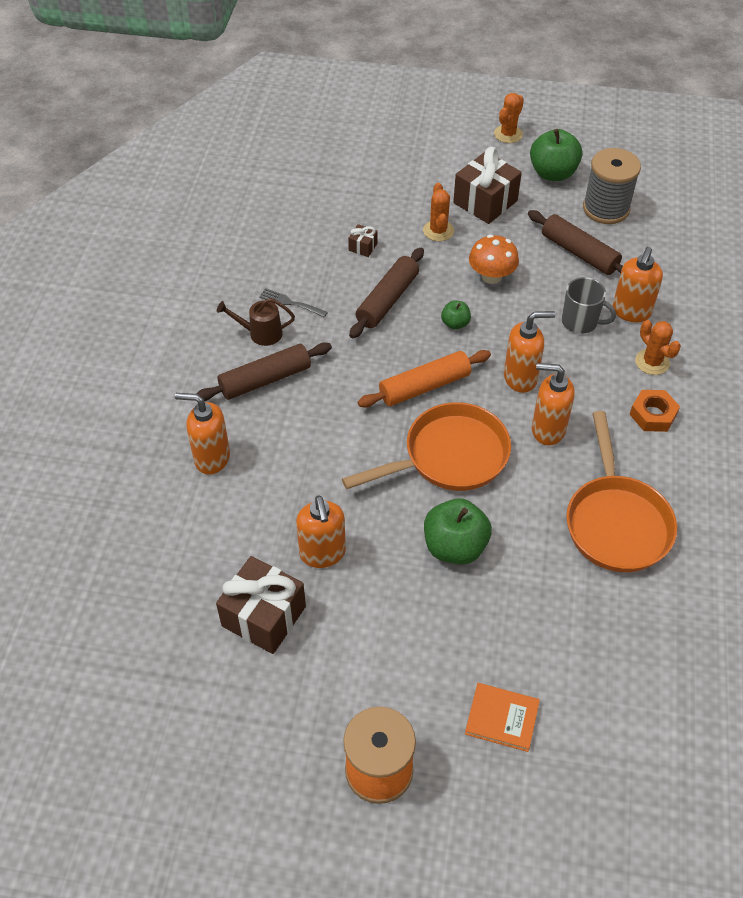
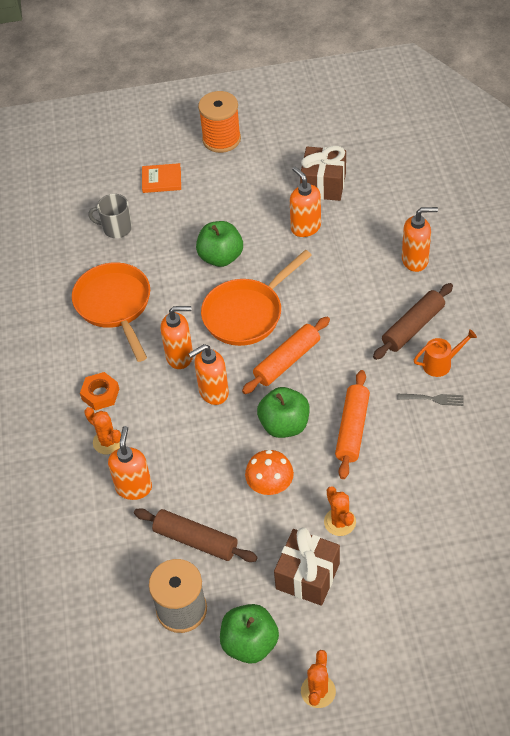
camera: 165 degrees right, 0 degrees up
(260, 333) = (441, 363): brown watering can -> orange watering can
(363, 247) = (402, 478): brown gift -> none
(387, 300) = (352, 429): brown rolling pin -> orange rolling pin
(455, 323) = (284, 425): green apple -> green apple, size x1.94
(580, 322) = (176, 462): grey mug -> grey mug (116, 228)

